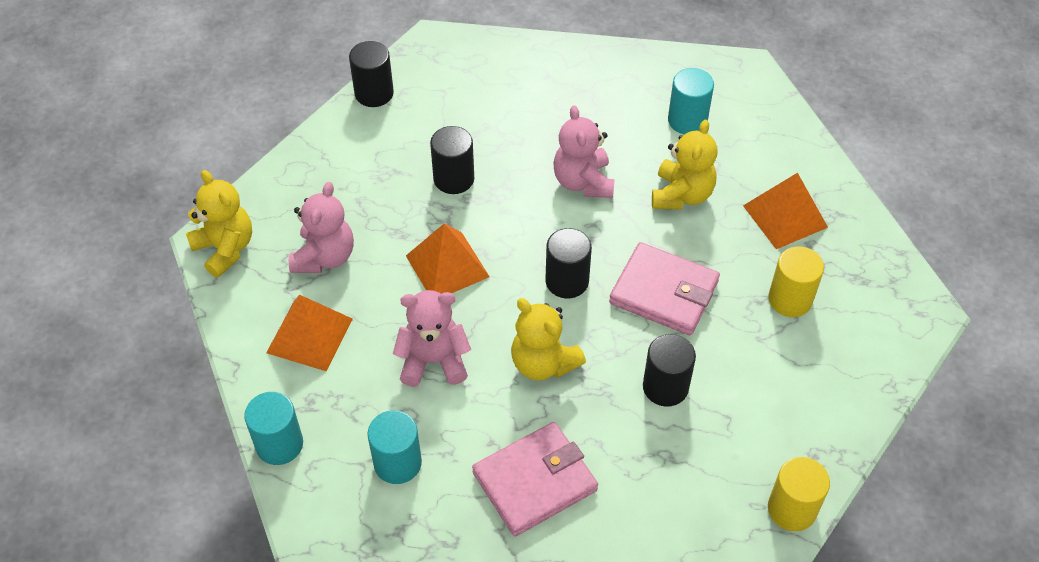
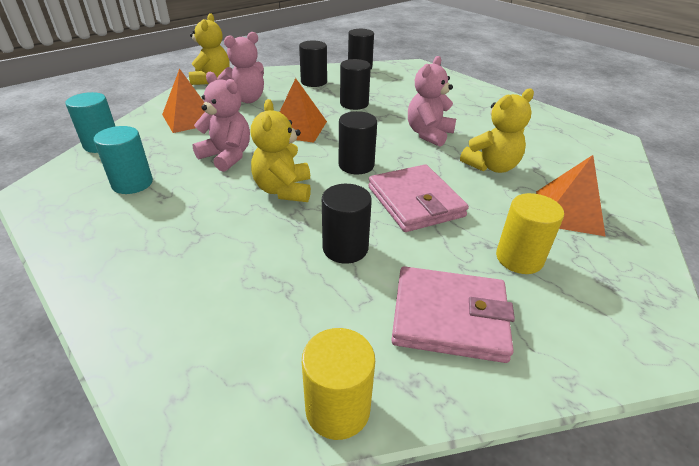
camera: 40 degrees right, 15 degrees down
(357, 165) = (314, 82): none -> black cylinder
(535, 481) = (181, 240): pink wallet -> pink wallet (449, 317)
(687, 120) = (537, 140): turquoise cylinder -> none

